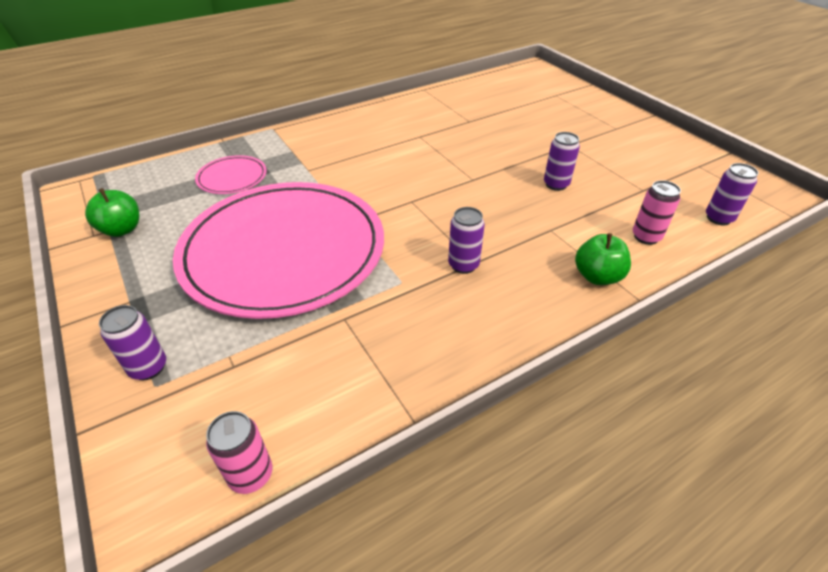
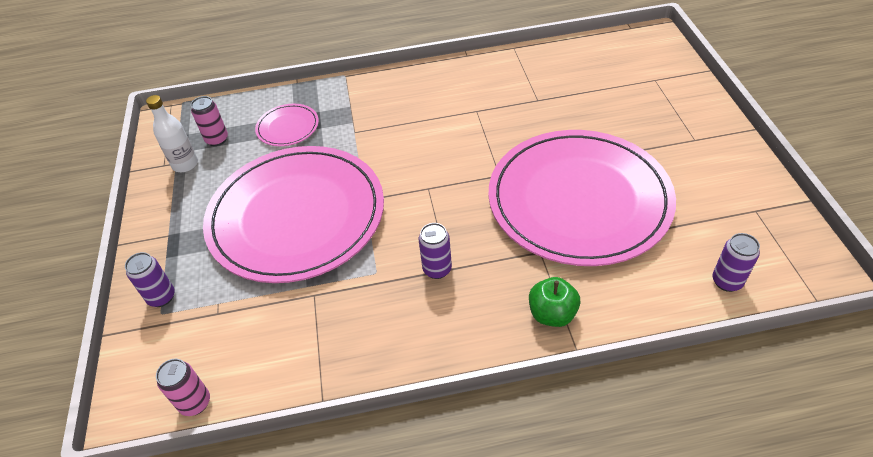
camera: 25 degrees right, 5 degrees up
(122, 229) = (185, 164): green apple -> white bottle
(556, 184) = (579, 200): purple can -> pink plate
(646, 237) = (631, 284): pink can -> pink can (217, 139)

